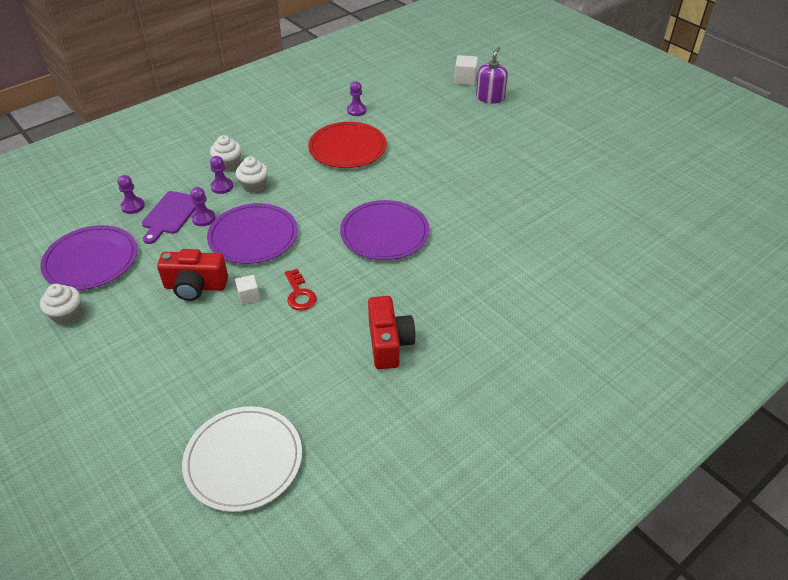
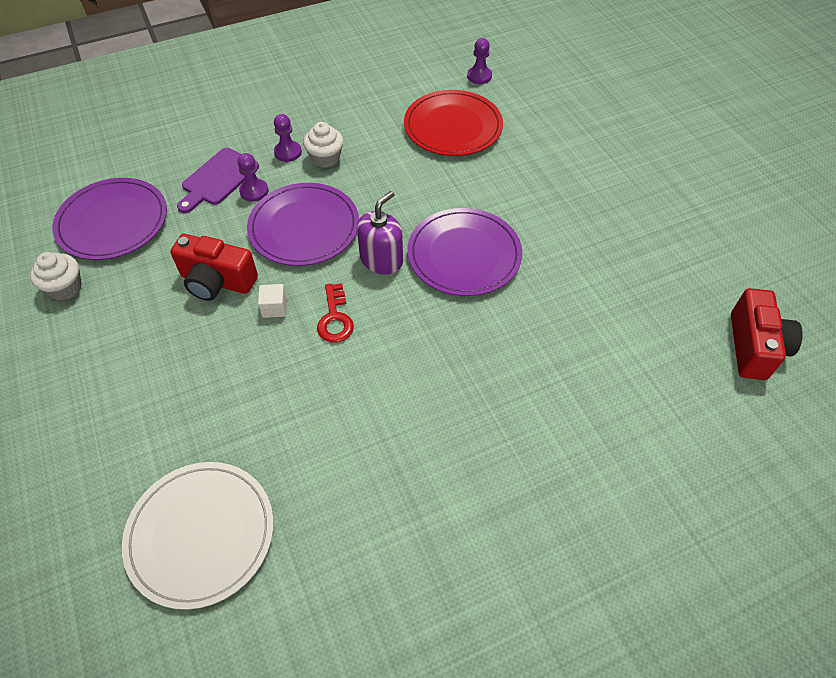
camera: 15 degrees right, 10 degrees up
(133, 206) = (180, 159): purple pawn -> none
(228, 164) = (304, 123): white cupcake -> none
(389, 343) = (424, 413): red camera -> red camera (754, 347)
(465, 79) = (630, 54): white cube -> none
(490, 97) = (655, 85): purple soap dispenser -> purple soap dispenser (381, 260)

